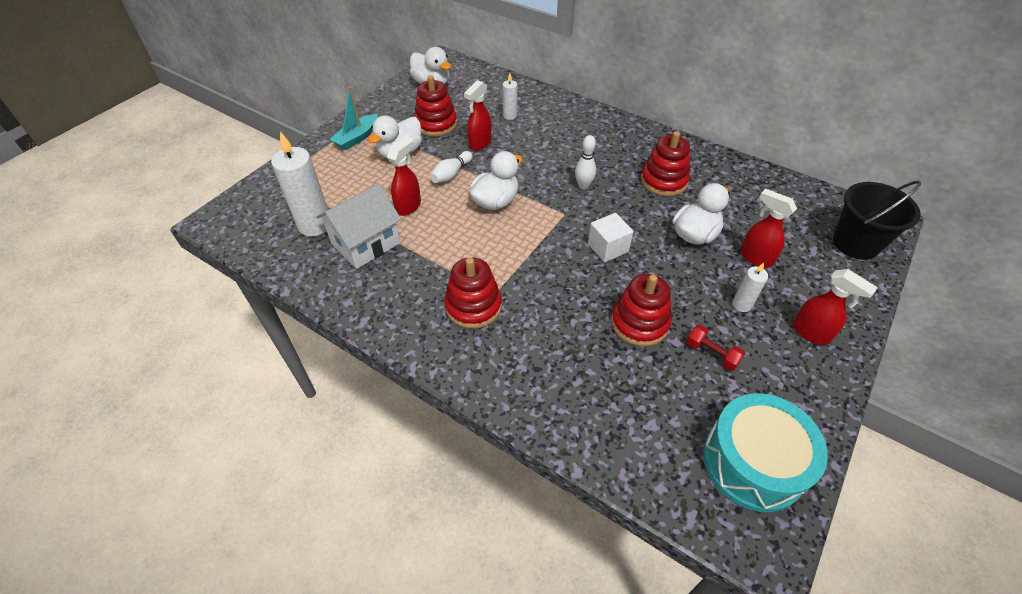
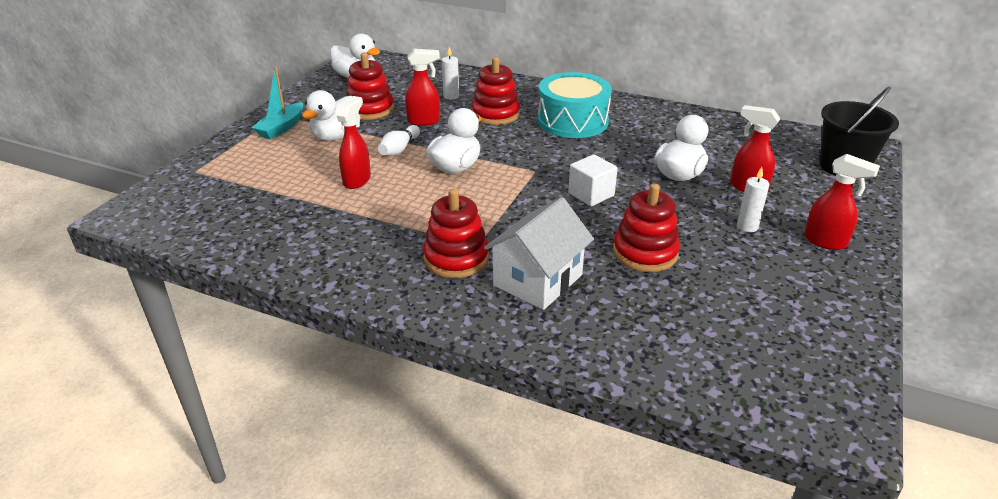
camera: 10 degrees left, 15 degrees down
(315, 225) = (249, 206): white candle -> none
(365, 243) = (315, 216): white house -> white house (537, 280)
(479, 143) = (424, 121): red spray bottle -> red spray bottle turned 120 degrees counterclockwise
(583, 186) = (549, 146): white bowling pin -> none
(663, 181) = (633, 135): red stacking toy -> red stacking toy (495, 114)
(711, 354) = (730, 270): red dumbbell -> none
(753, 462) = (804, 356): turquoise drum -> turquoise drum (572, 121)

